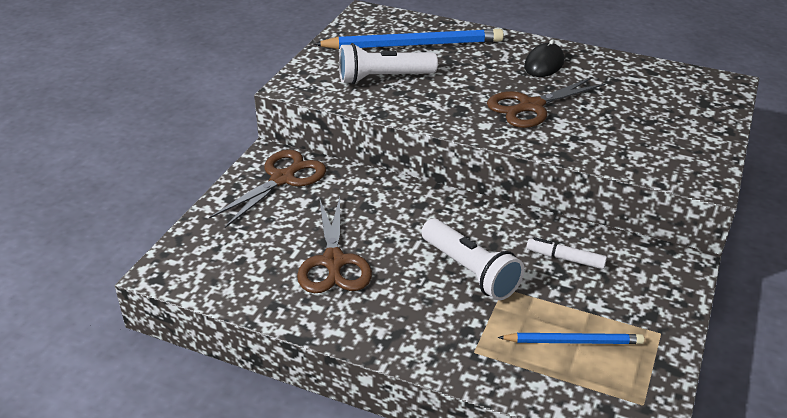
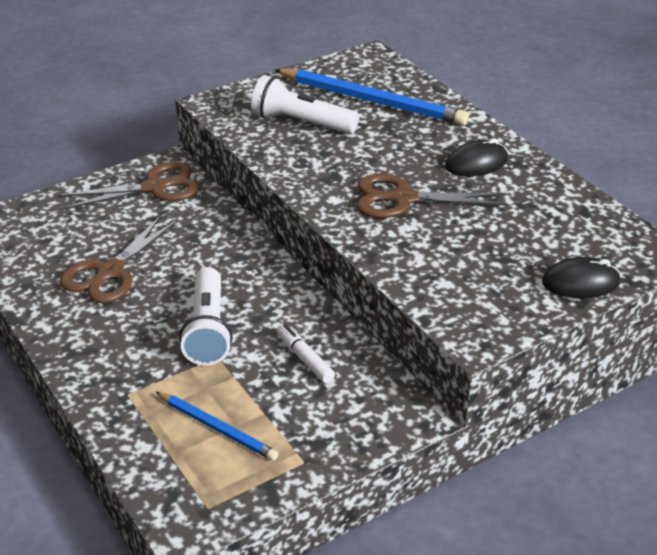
camera: 35 degrees right, 0 degrees up
(713, 118) = (580, 283): none -> black mouse

